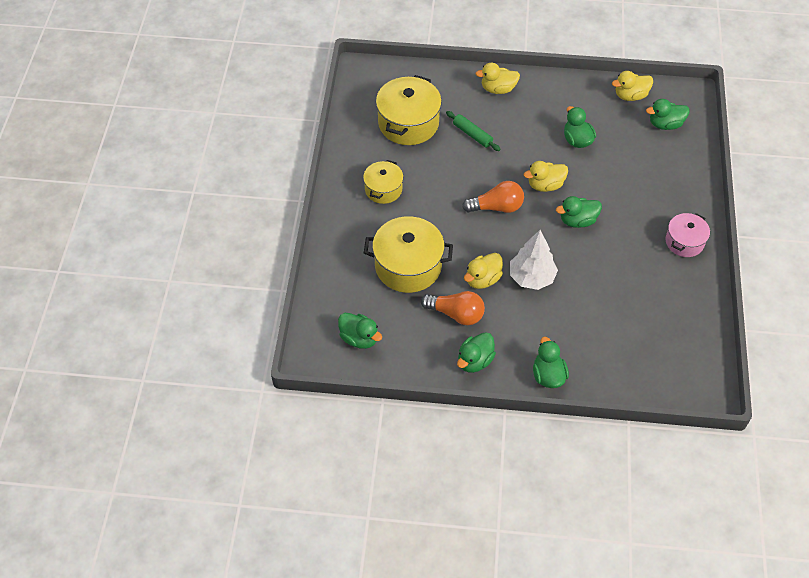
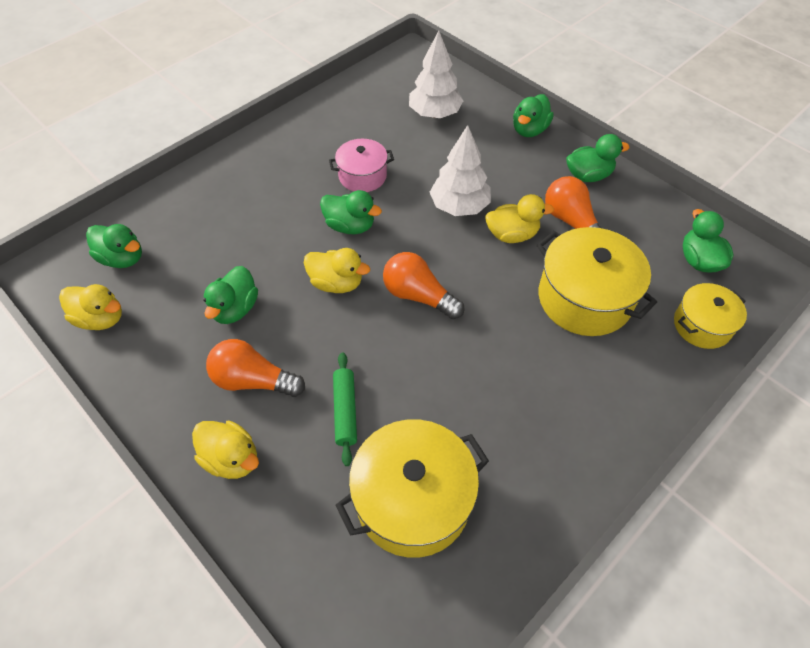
camera: 140 degrees left, 0 degrees up
(383, 189) = (538, 416): yellow pot -> yellow pot (702, 325)
(527, 119) = (253, 380): none -> orange light bulb
(625, 342) = (434, 114): none -> white tree
(684, 242) = (279, 147): pink pot -> pink pot (362, 176)

